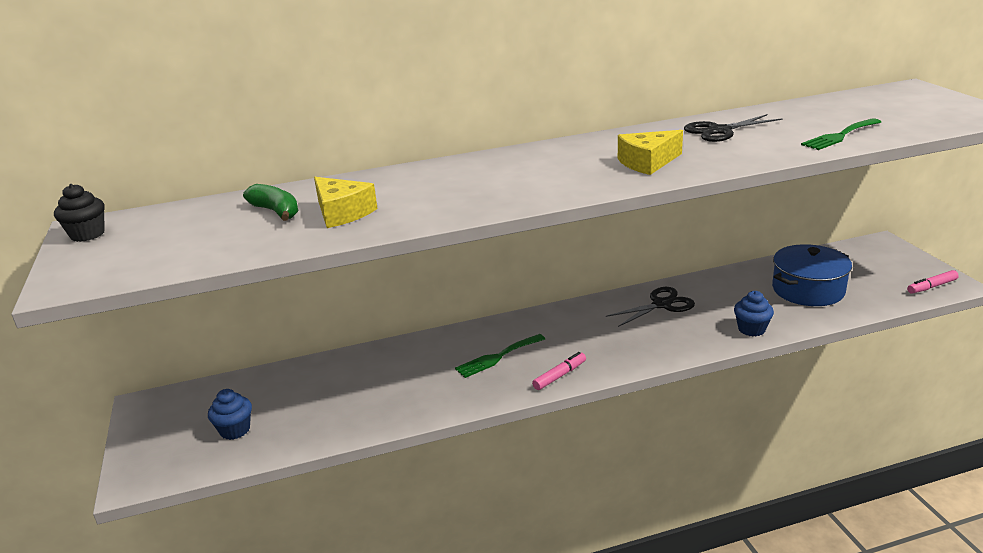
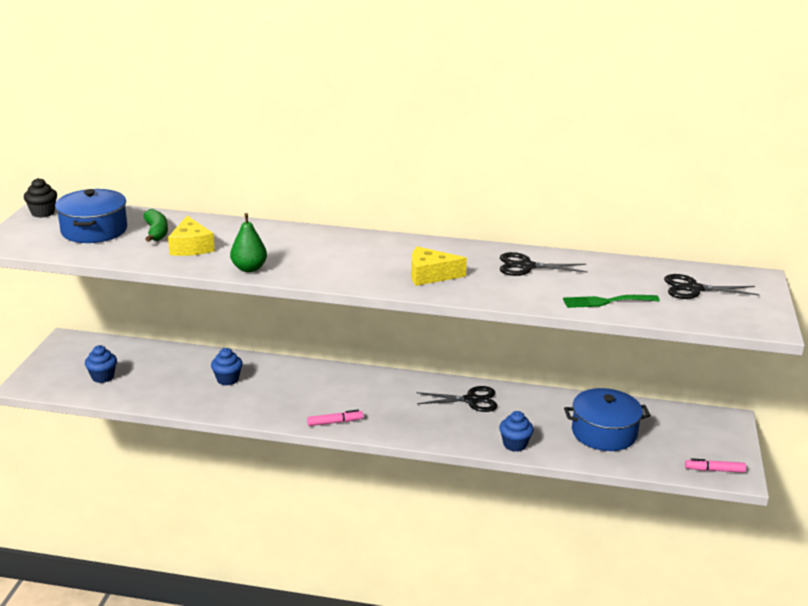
camera: 25 degrees right, 0 degrees up
(187, 232) = (94, 230): none -> blue pot
(393, 376) = (227, 379): none -> blue cupcake
(446, 212) = (249, 268): none -> green pear
(497, 357) = (308, 393): green fork -> none
(884, 107) = (693, 289): none -> black scissors

